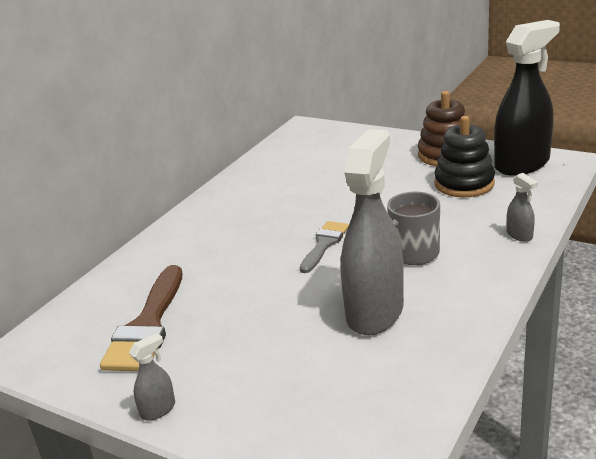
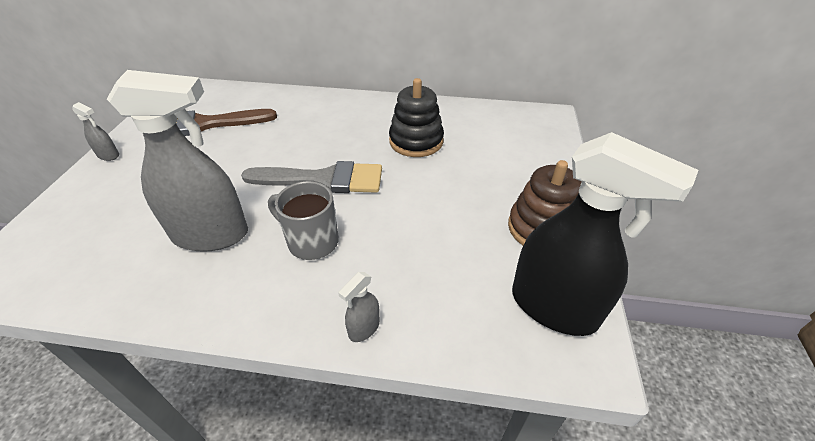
camera: 65 degrees right, 15 degrees up
(324, 244) = (323, 179): grey brush -> grey brush, size x1.67
(464, 184) = (475, 257): black stacking toy -> black stacking toy (416, 141)

